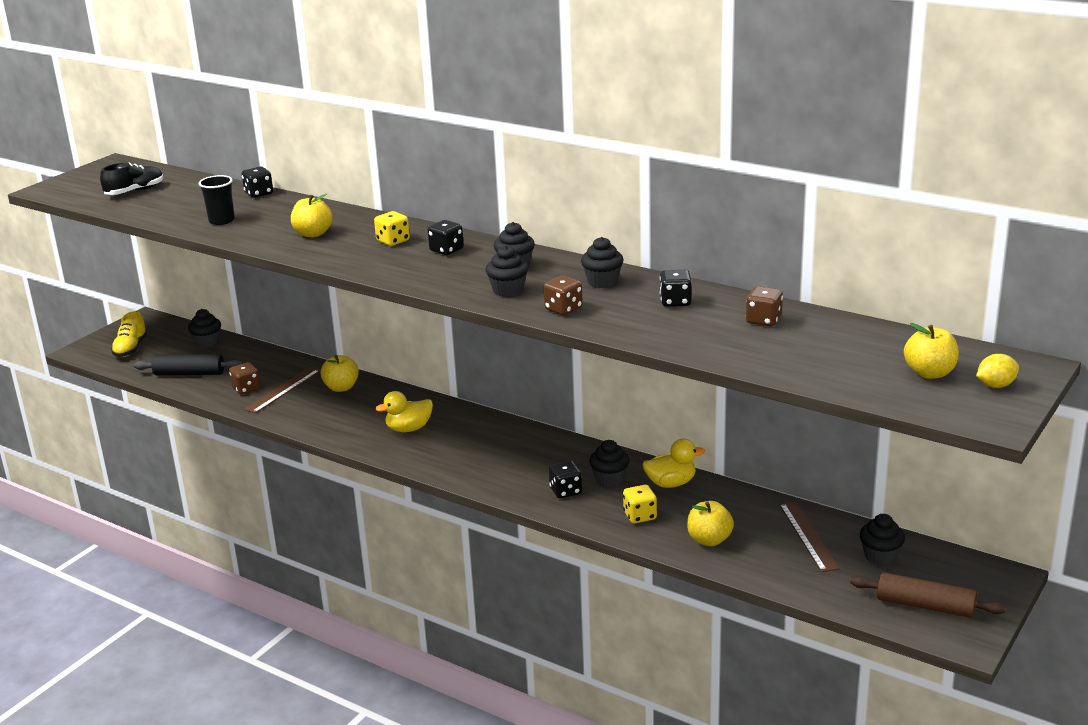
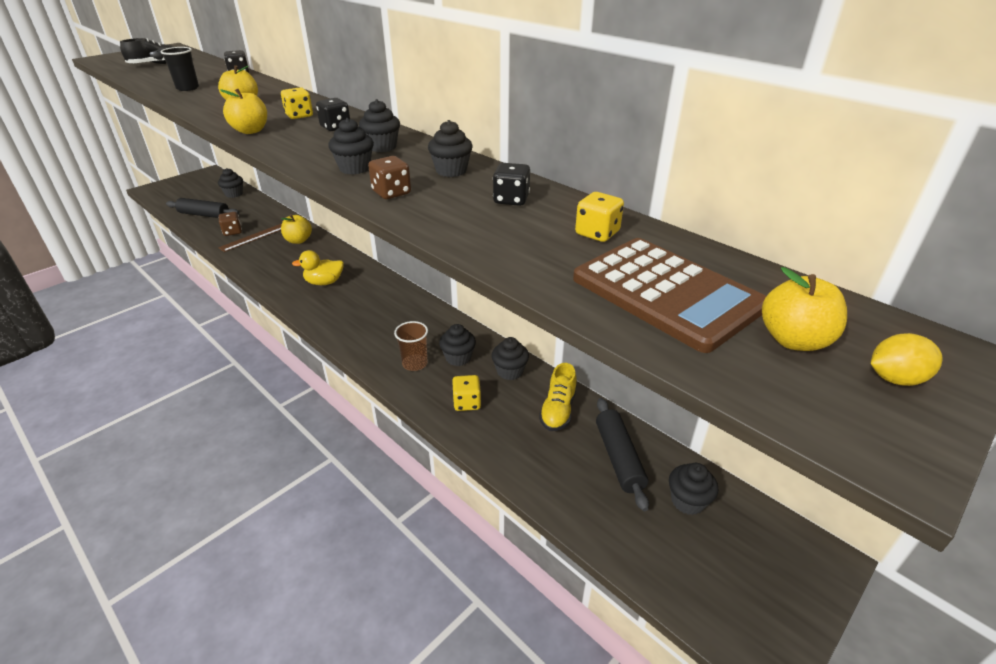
camera: 10 degrees right, 10 degrees up
(131, 348) = (182, 191): yellow shoe -> yellow shoe (558, 410)
(565, 491) = (415, 363): black dice -> brown cup
(671, 483) = (510, 371): yellow duck -> black cupcake
(709, 540) = (520, 444): yellow apple -> yellow apple (250, 131)
(763, 320) = (597, 233): brown dice -> yellow dice
(808, 536) = (619, 458): brown ruler -> black rolling pin
(834, 356) = (666, 293): none -> brown calculator
(925, 606) = (725, 586): brown rolling pin -> none

